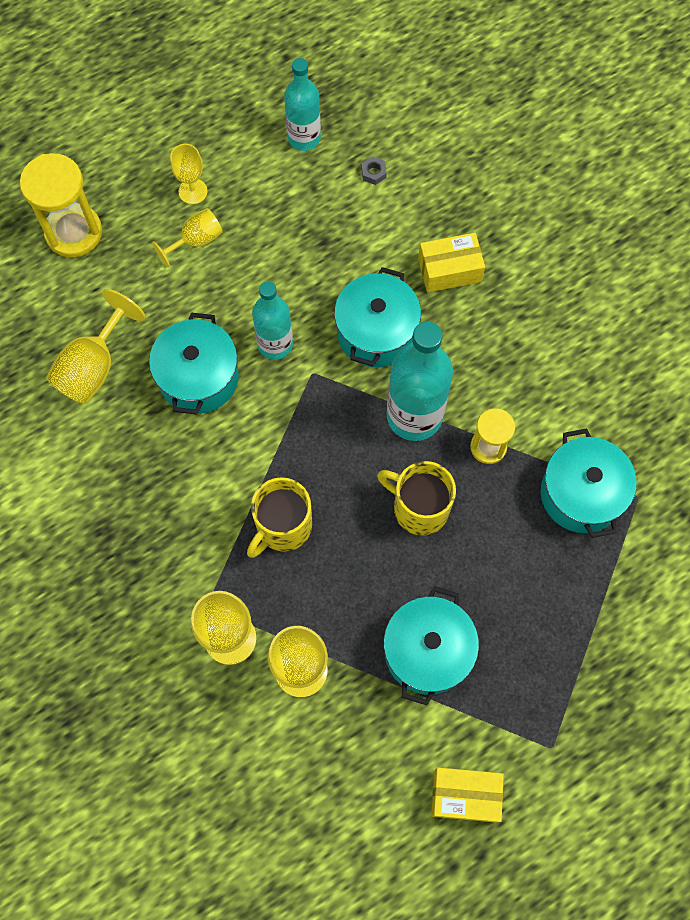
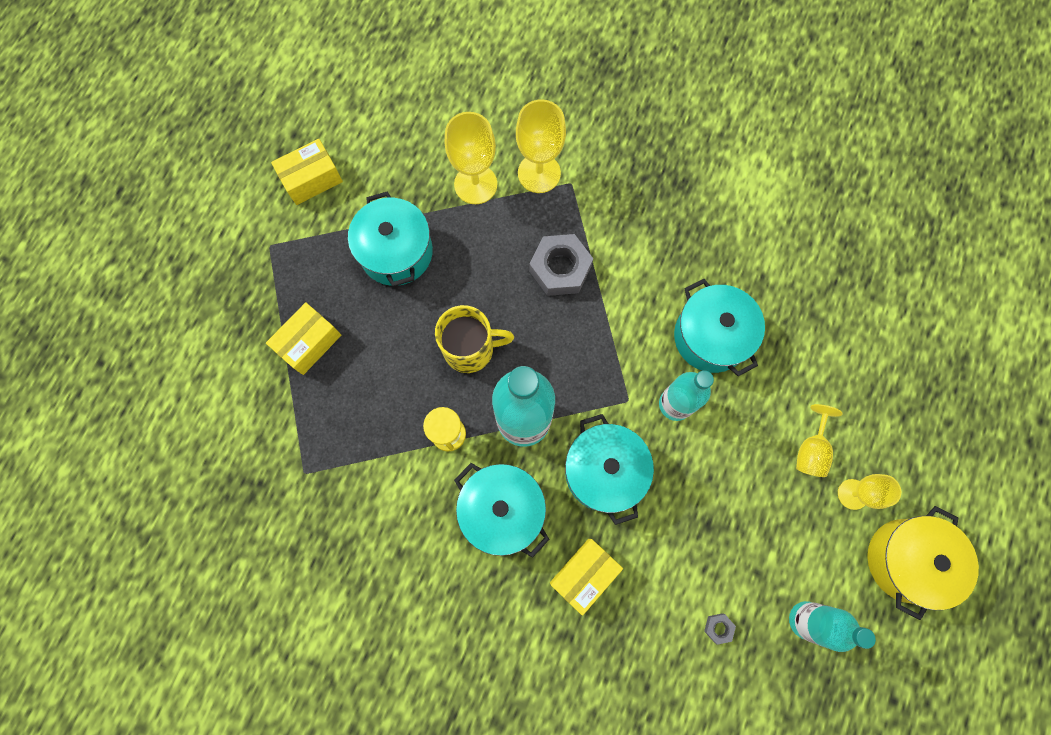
camera: 145 degrees right, 5 degrees up
(74, 232) = (910, 387): yellow hourglass -> none
(94, 367) = (794, 291): yellow goblet -> none
(195, 127) = (906, 560): none -> yellow pot
(282, 527) = (560, 269): yellow mug -> grey nut
(567, 615) = (309, 343): none -> yellow box
(581, 494) = (351, 445): turquoise pot -> turquoise pot (502, 510)

